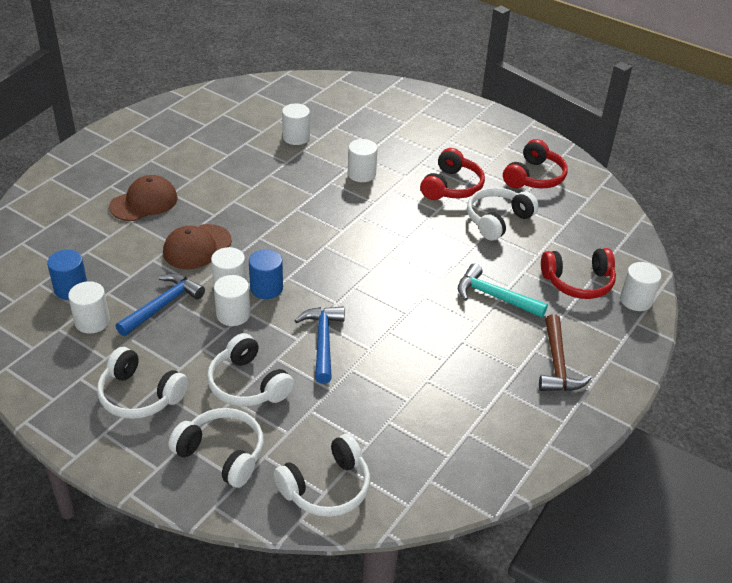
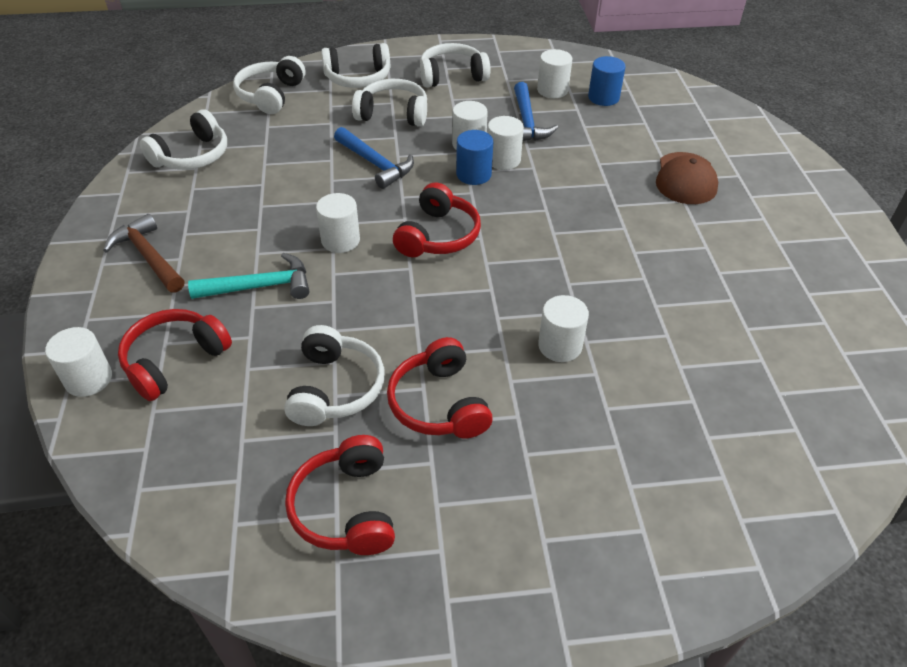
camera: 140 degrees right, 5 degrees up
(197, 247) = (578, 171): brown cap -> none
(296, 137) = (701, 347): white cylinder -> white cylinder (340, 240)
(348, 262) = (438, 236): none -> red headphones
(462, 449) = (192, 156): none -> white headphones

